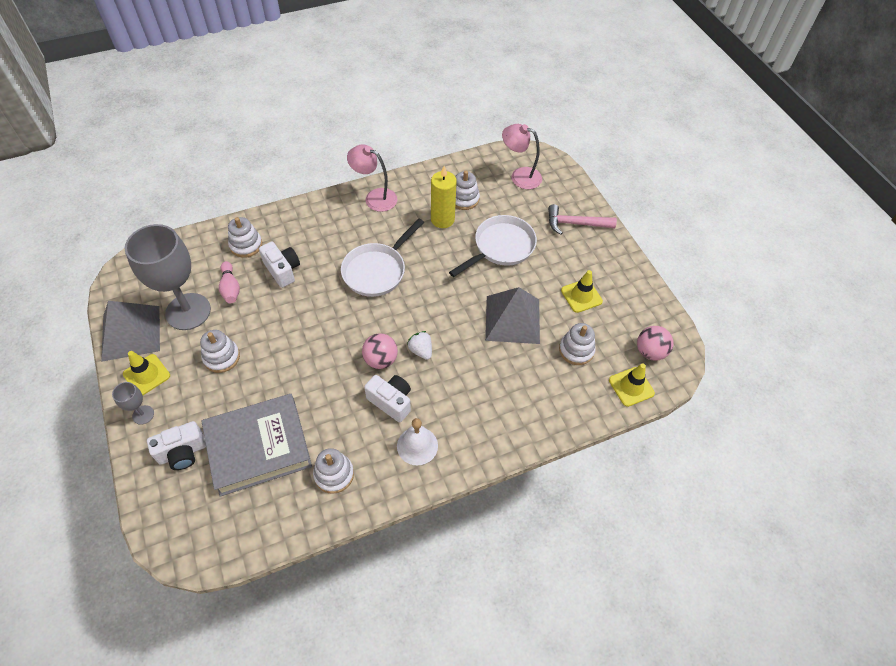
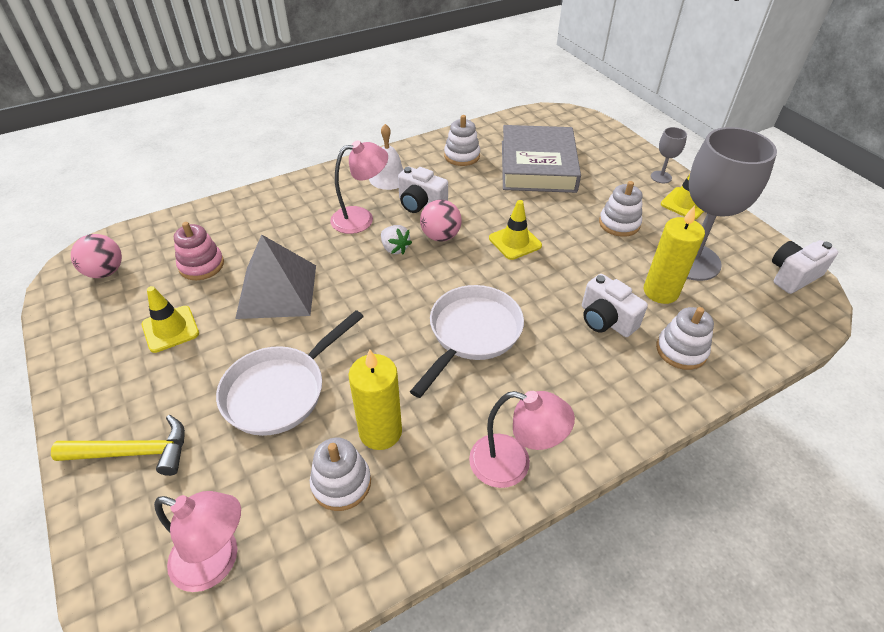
camera: 175 degrees right, 10 degrees down
(131, 333) = (737, 235): grey pyramid -> none
(183, 452) = (603, 158): white camera -> white camera (793, 276)
(230, 288) = (660, 291): pink bowling pin -> yellow candle
(258, 447) = (538, 166): grey book -> grey book turned 60 degrees counterclockwise
(447, 389) = (361, 218): none -> pink lamp
(575, 224) = (134, 452): pink hammer -> yellow hammer
(576, 350) = (201, 265): white stacking toy -> pink stacking toy
(631, 387) = (148, 237): yellow traffic cone -> yellow traffic cone (515, 242)

